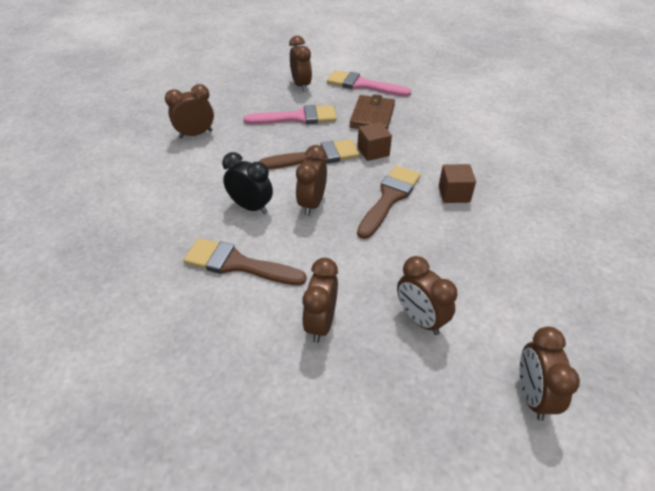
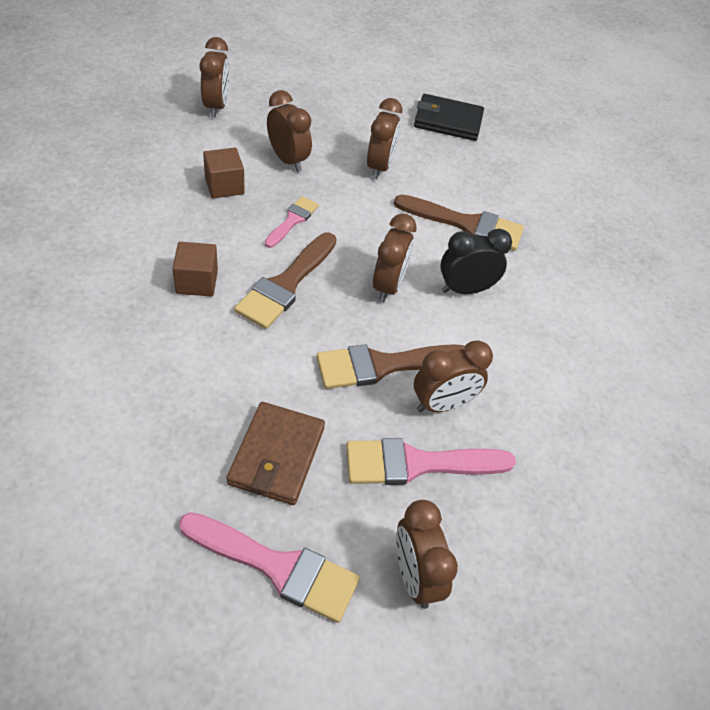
camera: 175 degrees right, 5 degrees up
(195, 134) = (585, 434): brown clock -> brown clock (442, 404)
(228, 419) = (448, 121): none -> black wallet
(251, 207) = (465, 289): black clock -> black clock turned 135 degrees clockwise
(373, 151) = (292, 368): brown cube -> brown cube (224, 186)
(397, 250) = (292, 220): none -> pink brush

